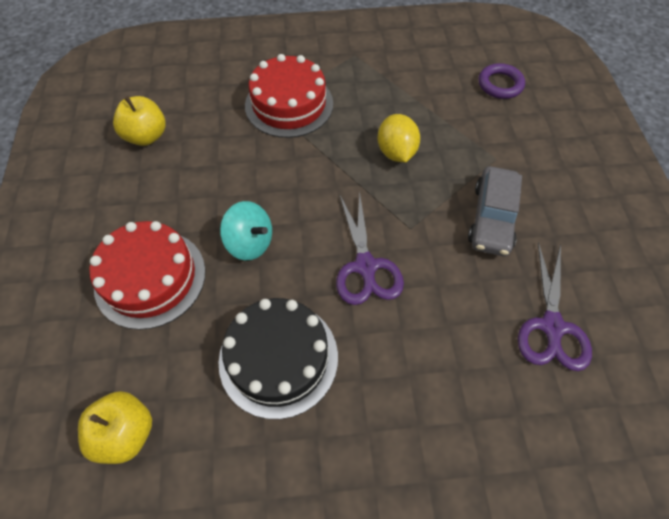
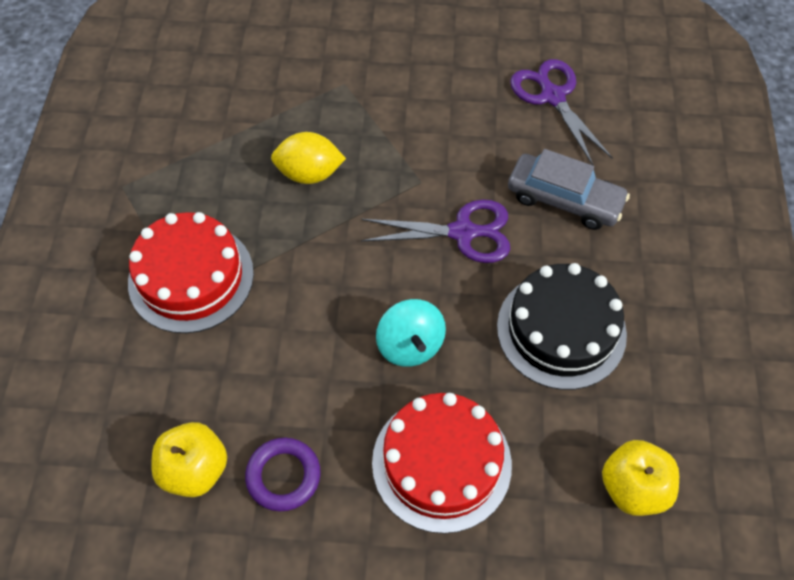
camera: 80 degrees left, 0 degrees up
(250, 243) = (410, 345): turquoise spinning top -> turquoise spinning top turned 120 degrees clockwise
(492, 218) = (422, 108): grey car -> grey car (564, 199)
(500, 84) = (232, 50): purple ring -> purple ring (283, 476)
(552, 327) = (552, 96): purple scissors -> purple scissors turned 135 degrees counterclockwise

